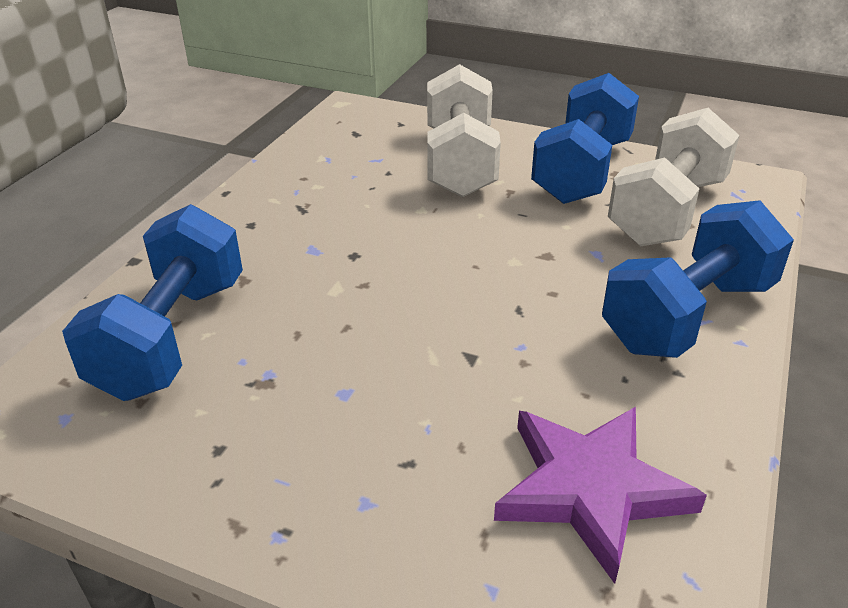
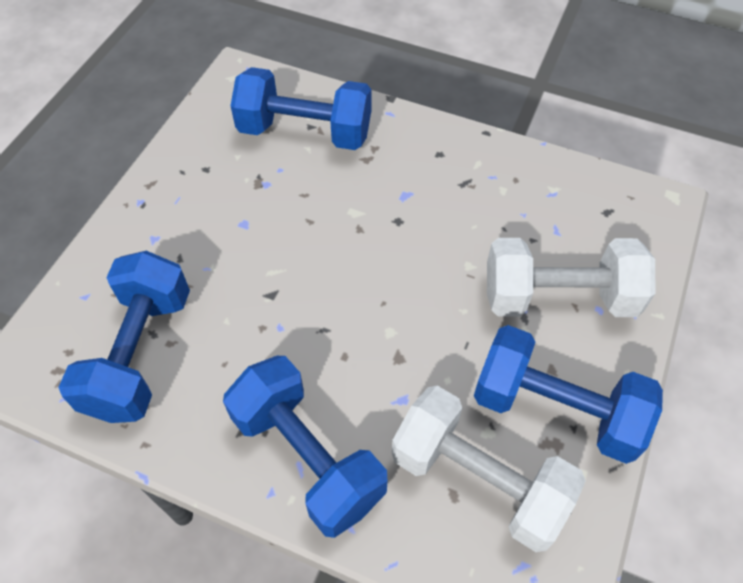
camera: 90 degrees right, 20 degrees up
(591, 489) = (140, 354): purple star -> blue dumbbell

